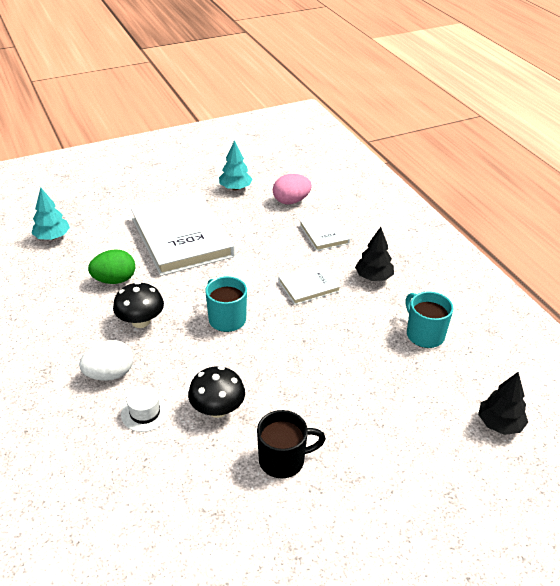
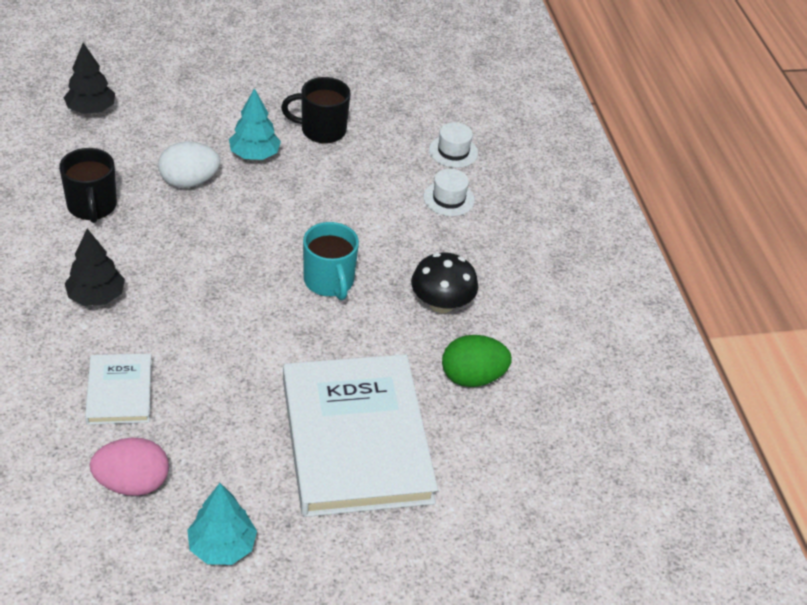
camera: 170 degrees left, 5 degrees up
(52, 237) = (573, 490): turquoise tree -> turquoise tree (254, 155)
(110, 374) = (484, 246): white egg -> white egg (189, 182)
(146, 470) = (453, 151): none -> white hat
(217, 409) = (371, 185): black mushroom -> none
(309, 286) = (196, 303): white book -> none
(424, 334) = (92, 207): turquoise mug -> black mug

